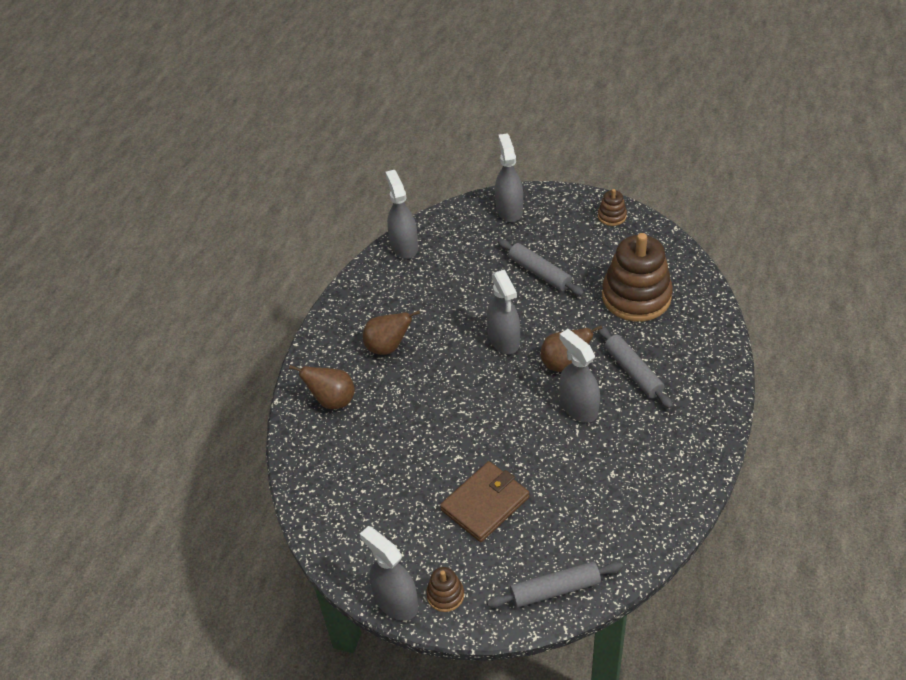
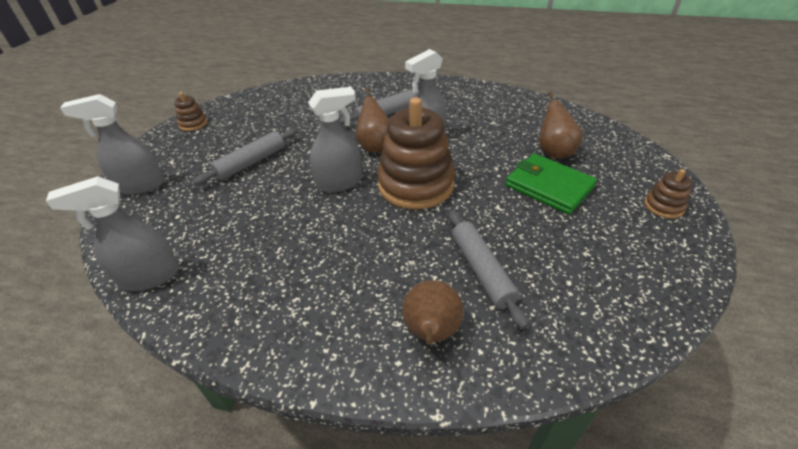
camera: 95 degrees left, 5 degrees down
(388, 347) = (337, 278): brown pear -> brown pear (554, 152)
(396, 601) = (695, 240): grey spray bottle -> none
(485, 503) = (549, 186): brown wallet -> green wallet
(555, 590) = (617, 146): grey rolling pin -> grey rolling pin (482, 270)
(636, 296) = (301, 112): brown stacking toy -> brown stacking toy (415, 185)

